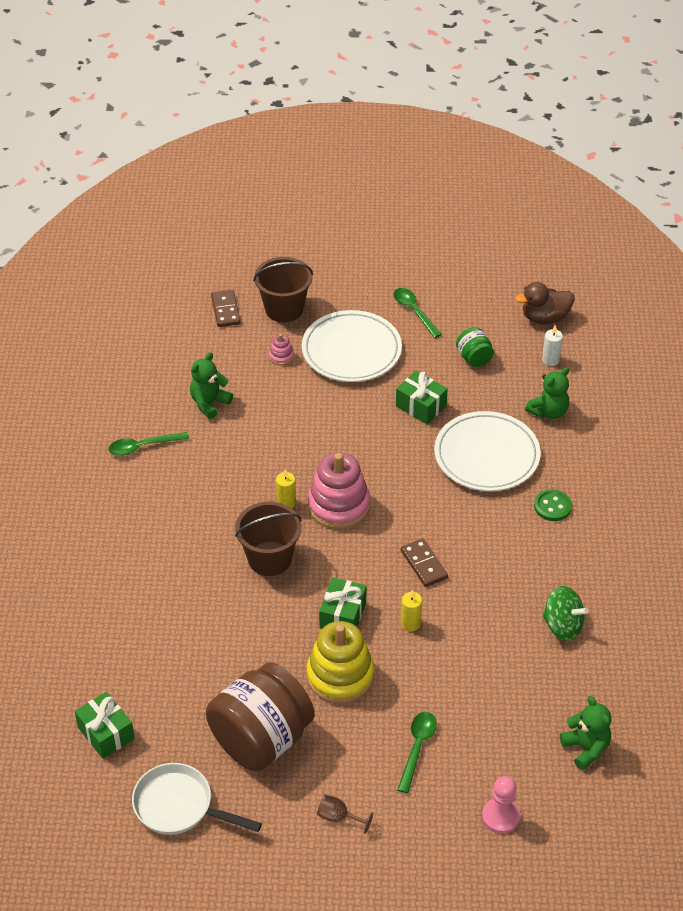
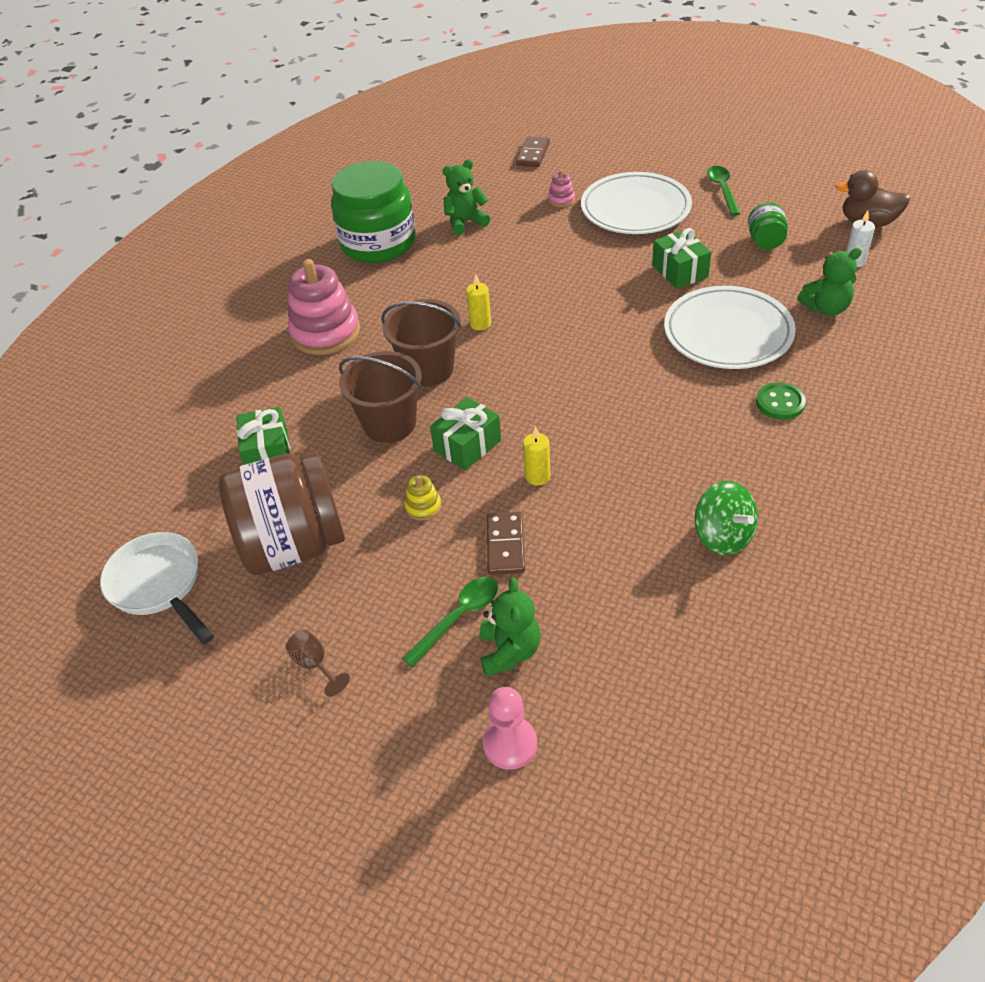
camera: 30 degrees right, 0 degrees up
(106, 733) = (148, 484): green gift -> green gift (268, 453)
(143, 446) = (378, 243): green spoon -> green jar
(284, 309) = (590, 163): brown bucket -> brown bucket (389, 424)
(338, 506) = (533, 339): pink stacking toy -> pink stacking toy (325, 333)
(340, 676) = (423, 506): yellow stacking toy -> yellow stacking toy, size x0.43
(423, 564) = (590, 420): brown domino -> brown domino (505, 545)
(586, 748) = (674, 697): green teddy bear -> green teddy bear (509, 651)

